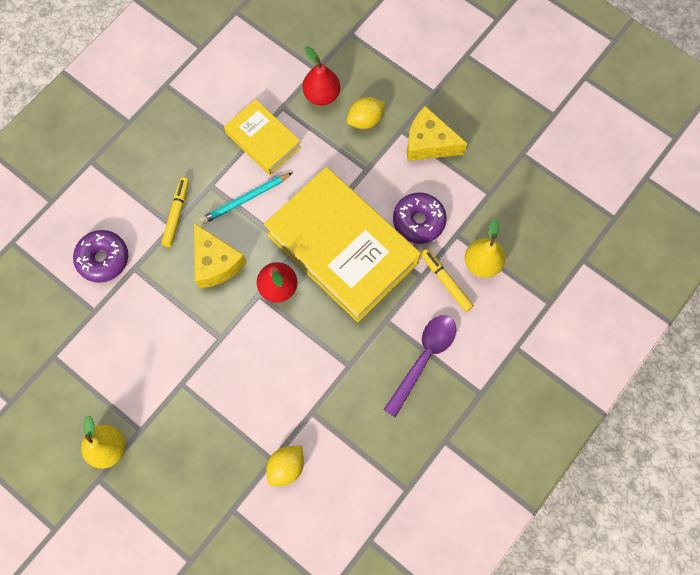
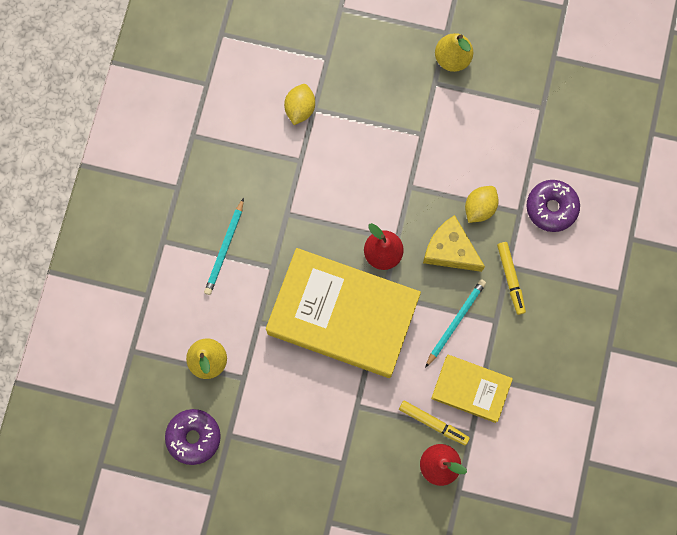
camera: 155 degrees right, 5 degrees up
(365, 120) = (383, 457): yellow lemon -> yellow lemon (479, 208)
(418, 221) = (284, 375): purple donut -> purple donut (194, 437)
(423, 359) = (225, 248): purple spoon -> turquoise pencil
(429, 143) = (309, 461): yellow cheese -> none
(446, 281) = (234, 327): yellow marker -> yellow marker (433, 423)

